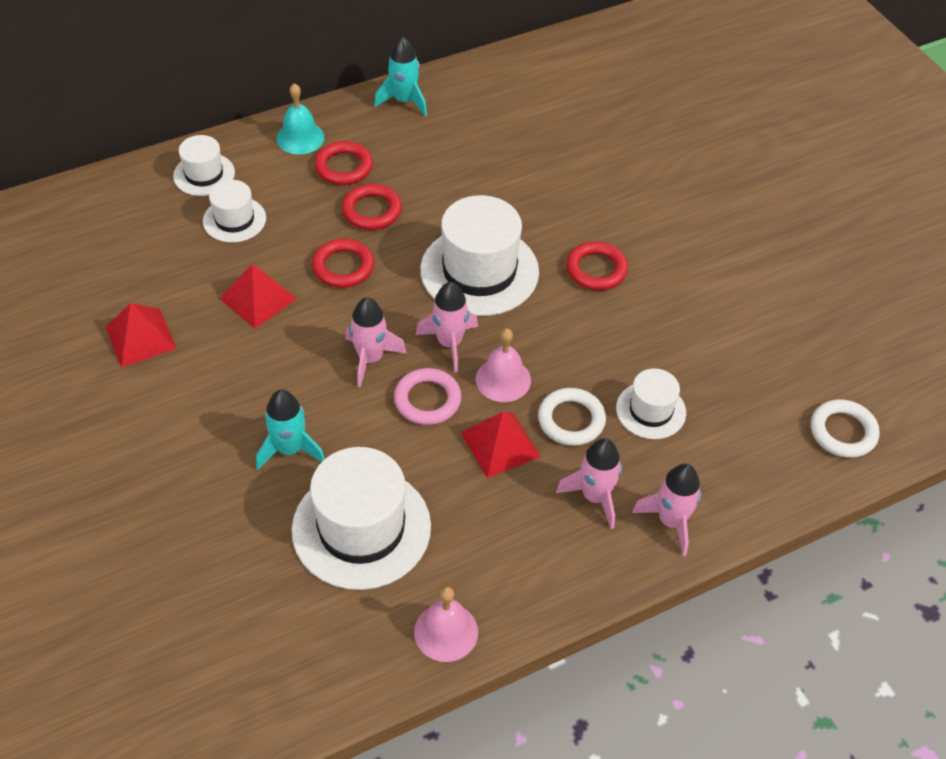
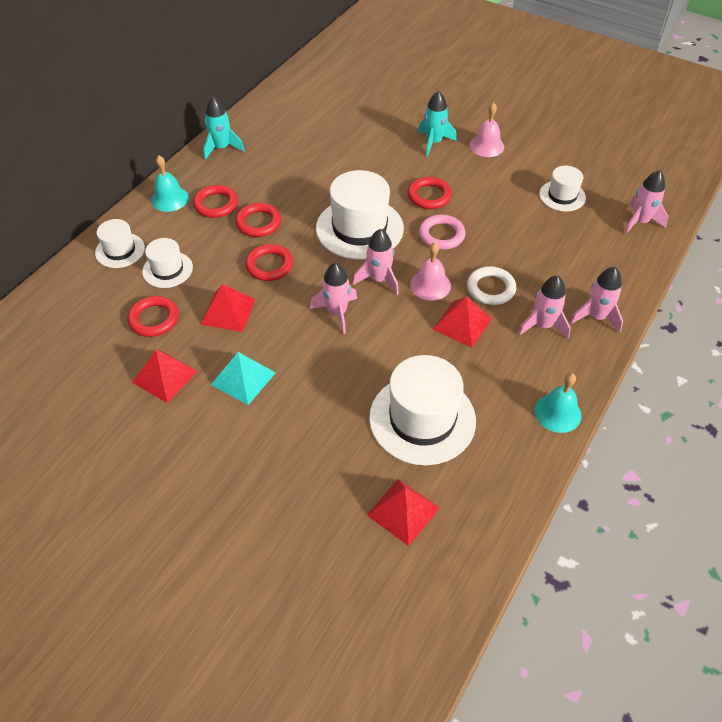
camera: 30 degrees left, 0 degrees up
(178, 269) = (154, 319): none -> red ring
(214, 381) = (243, 378): none -> turquoise pyramid
(256, 615) = (403, 511): none -> red pyramid
(290, 449) = (333, 395): turquoise rocket -> turquoise rocket (434, 142)
(427, 400) = (395, 320): pink ring -> pink ring (441, 235)
(446, 632) = (528, 452): pink bell -> pink bell (486, 146)
(519, 607) = (557, 413): none -> turquoise bell
(650, 410) = (530, 260): white hat -> white hat (562, 196)
(843, 432) = (640, 222): white ring -> pink rocket

